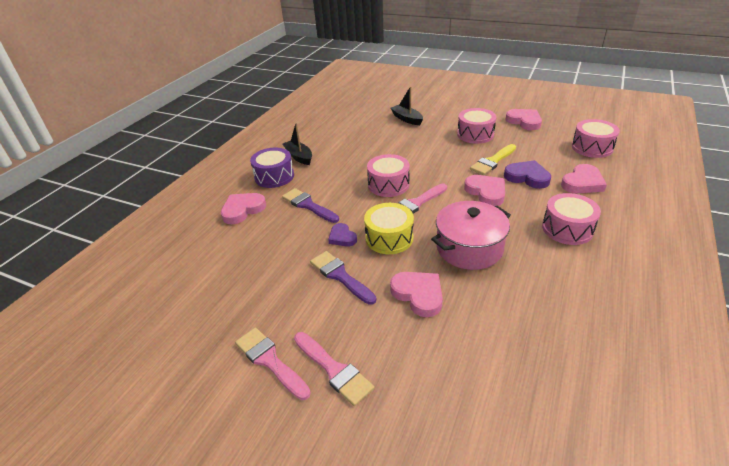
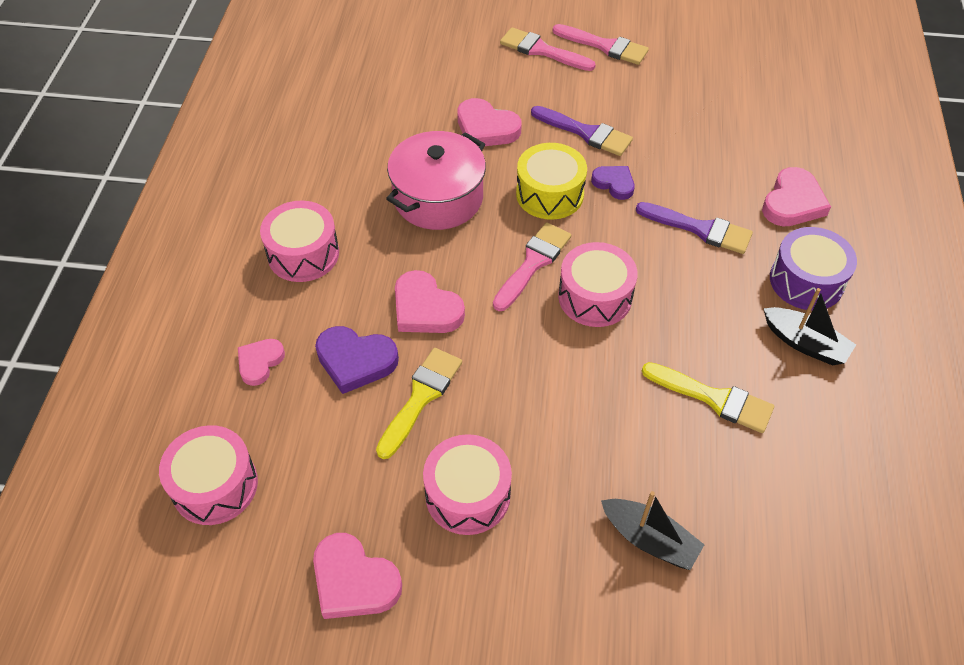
camera: 160 degrees right, 15 degrees up
(355, 146) = (714, 399): none -> yellow brush
(582, 183) = (260, 362): pink heart -> pink heart, size x0.64

